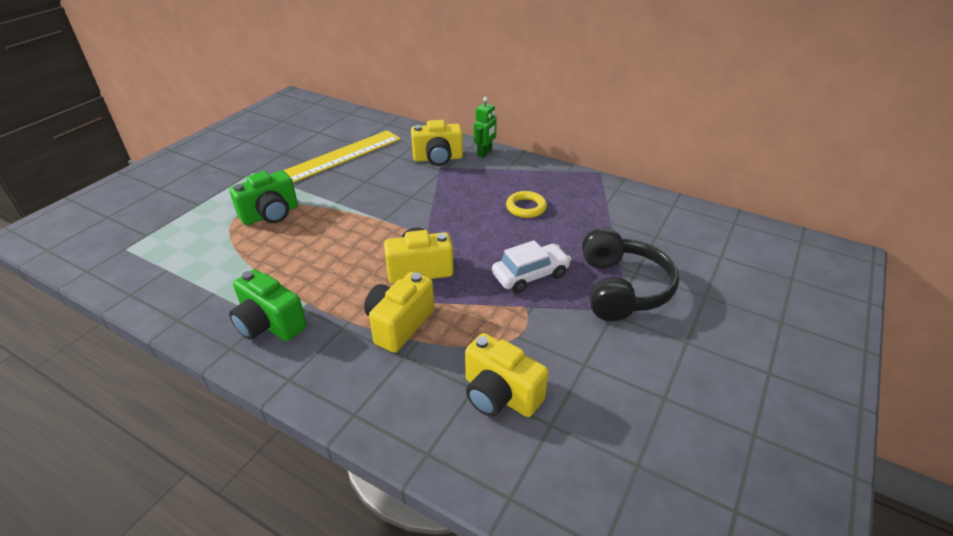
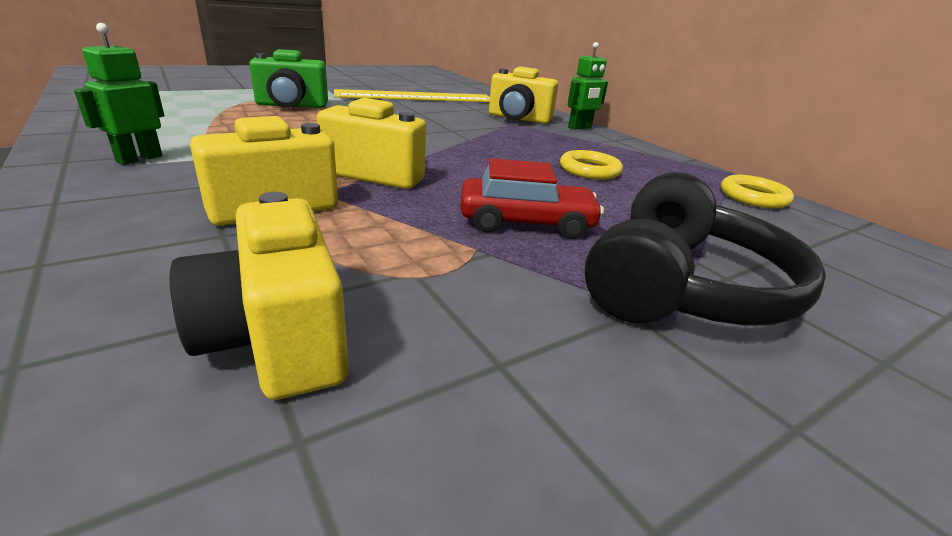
camera: 25 degrees right, 10 degrees down
(269, 324) = (139, 159): green camera -> green robot
(530, 275) = (526, 223): white car -> red car
(620, 195) = (753, 197): none -> yellow ring

